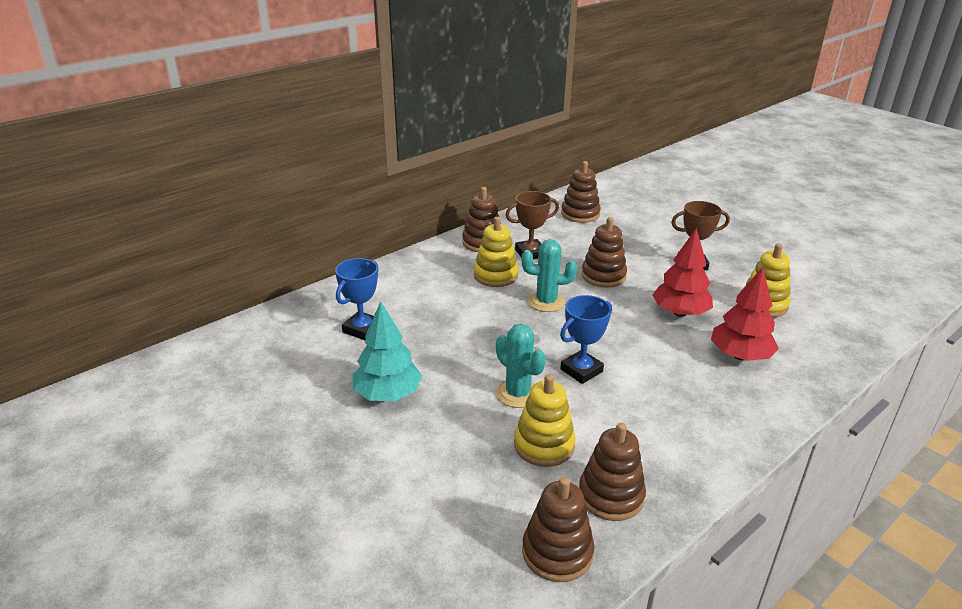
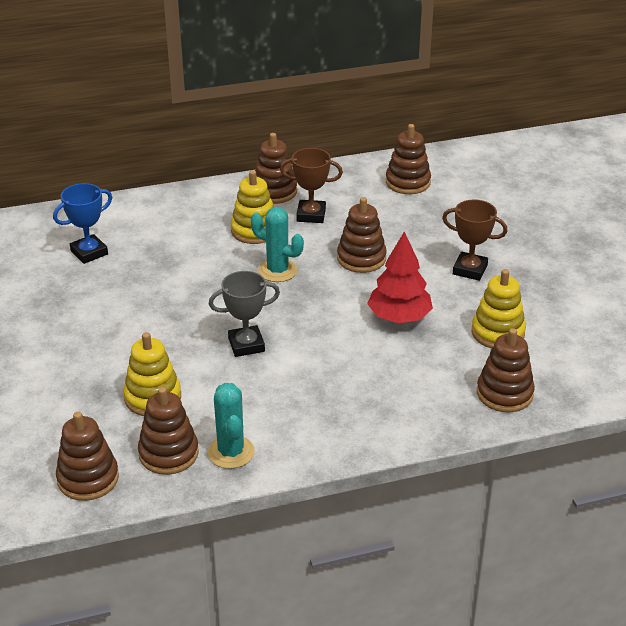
camera: 25 degrees right, 5 degrees up
(388, 394) = (64, 317): turquoise tree -> none
(518, 394) = (171, 349): turquoise cactus -> turquoise cactus (231, 452)
(581, 370) = (246, 345): blue trophy -> grey trophy
(740, 356) = (412, 375): red tree -> none
(821, 349) = (504, 393): none -> brown stacking toy

